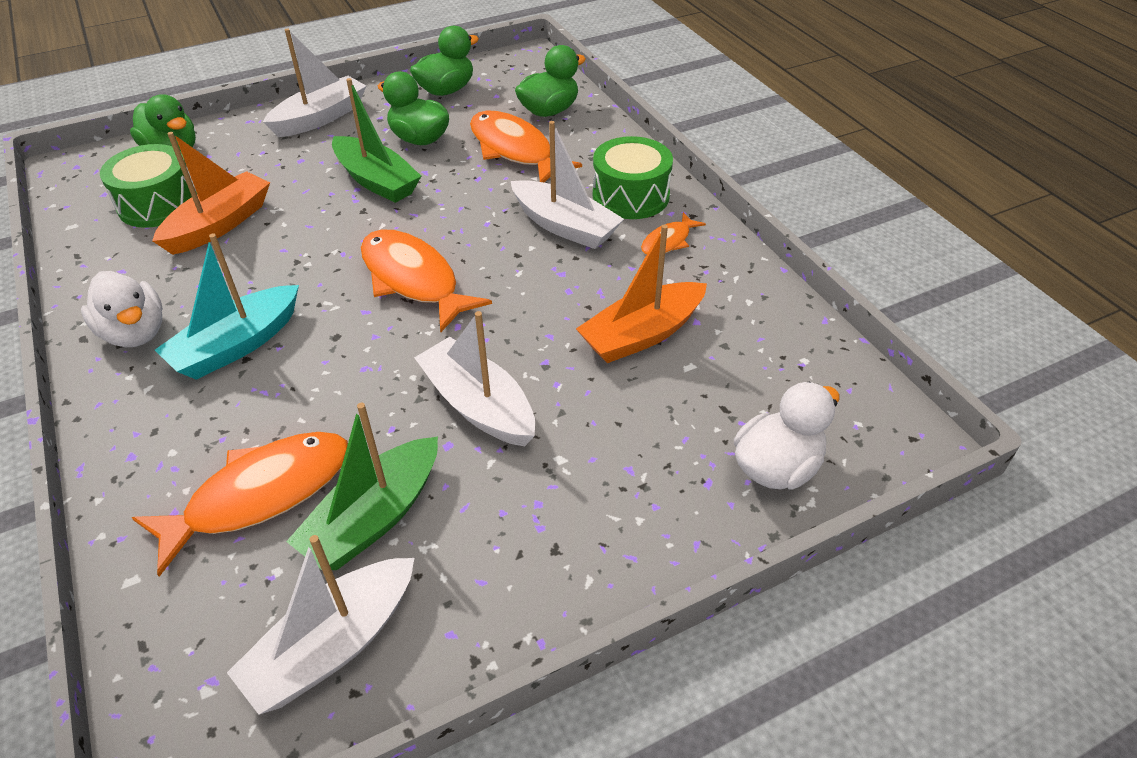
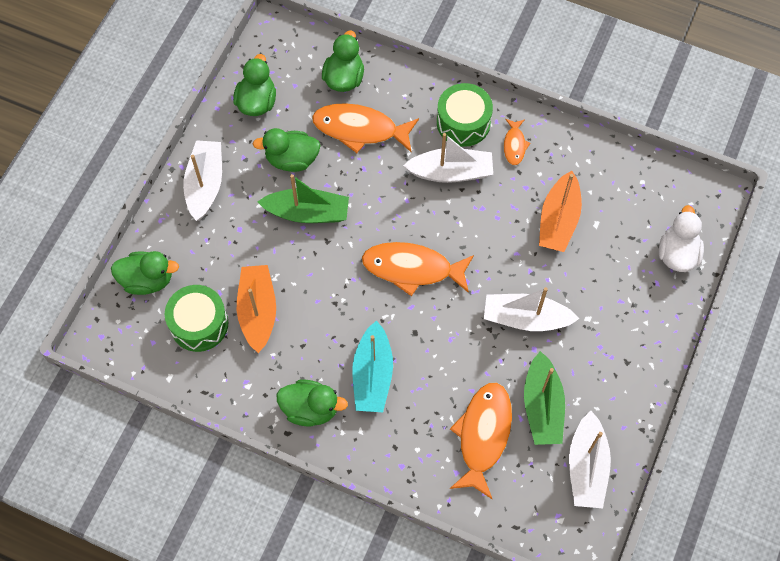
camera: 40 degrees left, 20 degrees up
(135, 333) = (310, 409): white duck -> green duck

